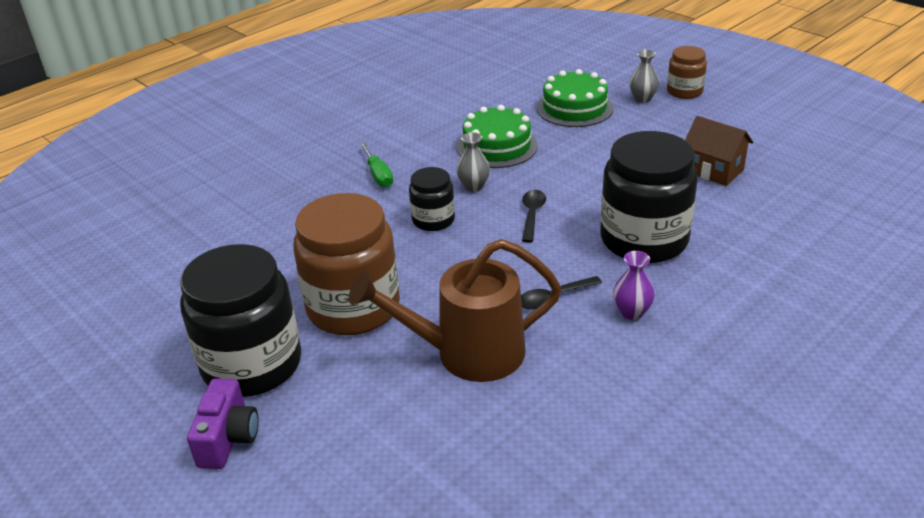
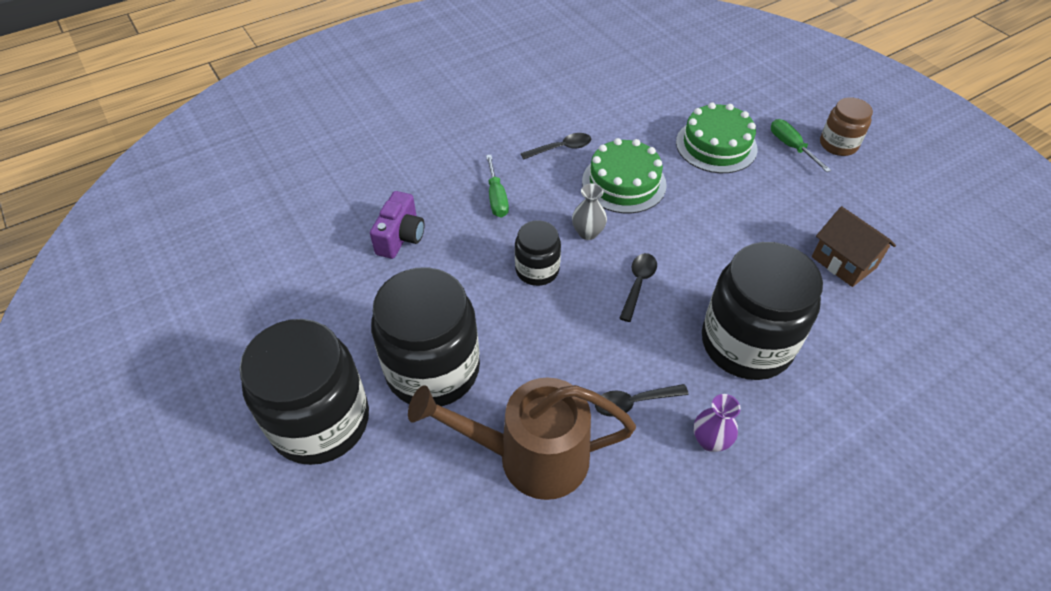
camera: 10 degrees right, 15 degrees up
(228, 439) = (277, 512): purple camera -> purple camera (401, 237)
(353, 307) = (433, 369): brown jar -> black jar
(430, 130) = (561, 148): none -> black spoon
(642, 99) = (790, 146): grey vase -> green screwdriver

